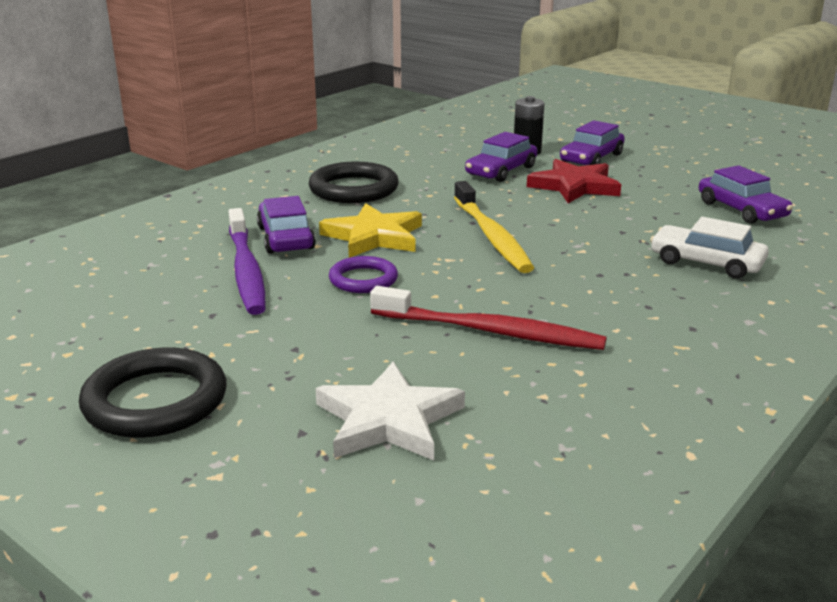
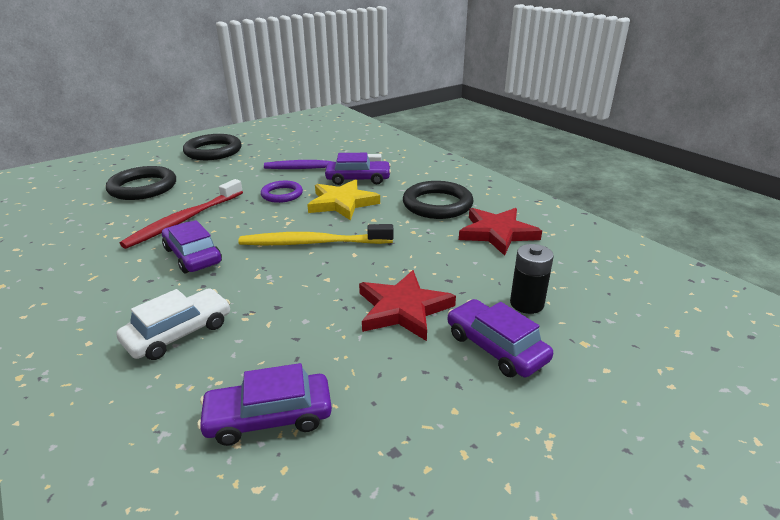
camera: 105 degrees right, 5 degrees up
(388, 419) = (143, 187): white star -> black ring
(411, 163) = (497, 233): none -> red star
(501, 171) = (463, 275): purple car -> purple car (193, 255)

